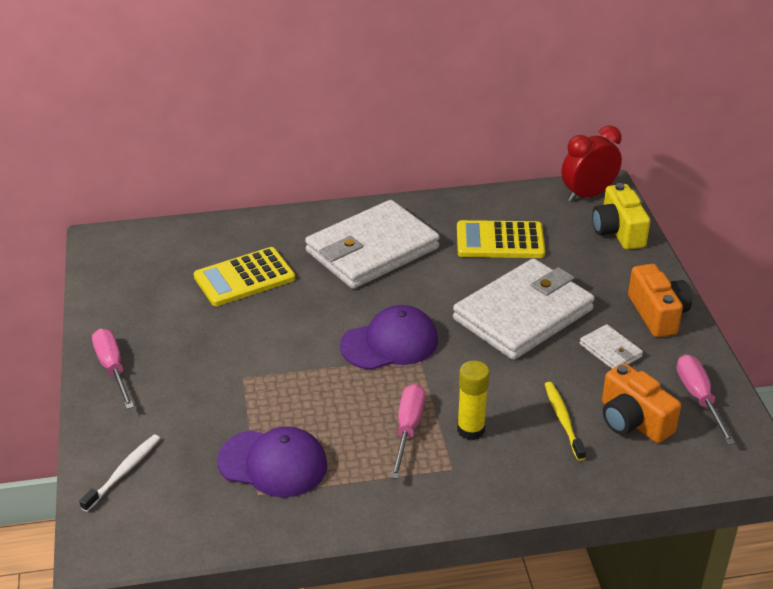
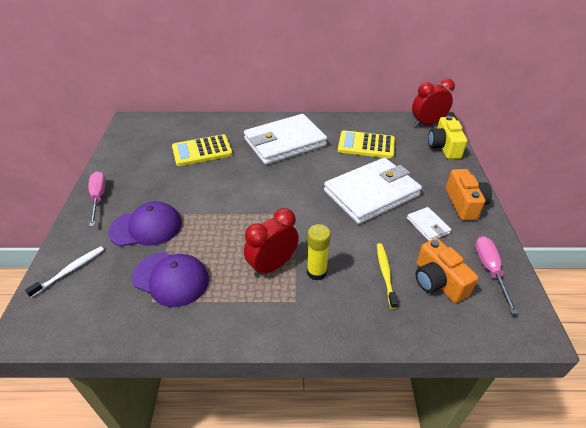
camera: 10 degrees right, 5 degrees up
(390, 343) = (278, 202): purple cap -> purple cap (146, 227)
(408, 429) = (272, 265): pink screwdriver -> red clock

